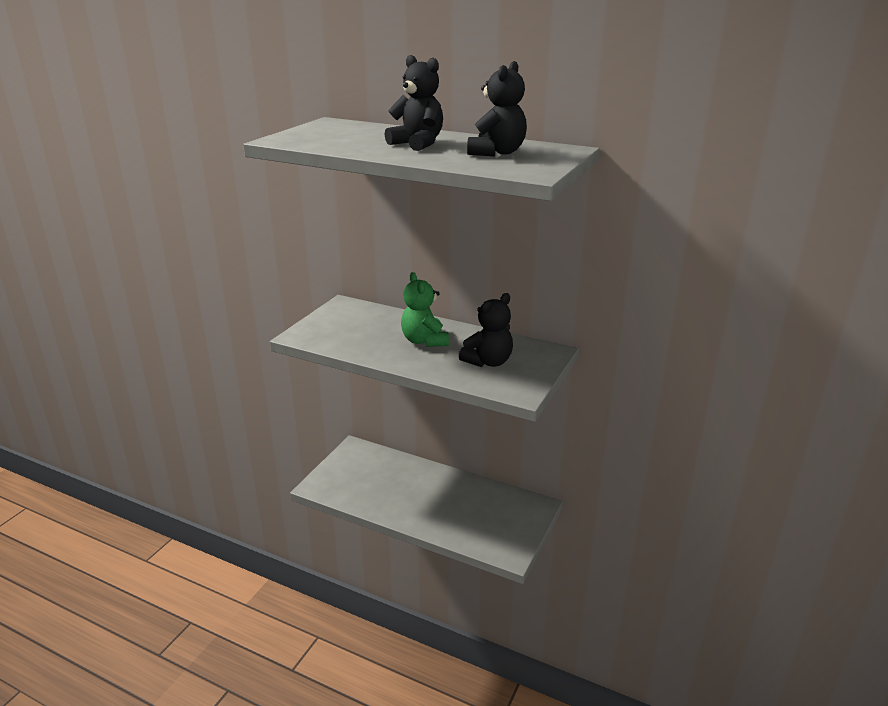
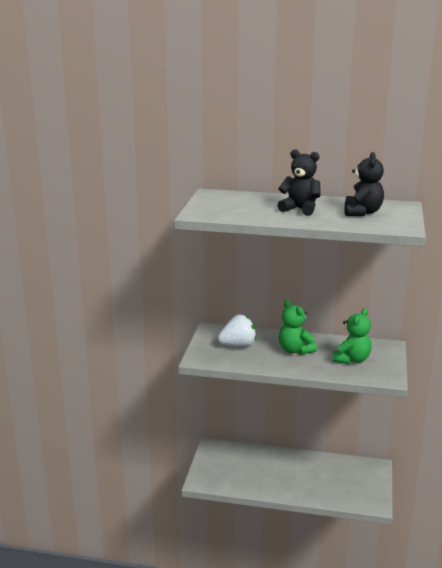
camera: 15 degrees left, 5 degrees down
(360, 326) = (238, 345): none -> white strawberry
(488, 362) = (351, 360): black teddy bear -> green teddy bear

